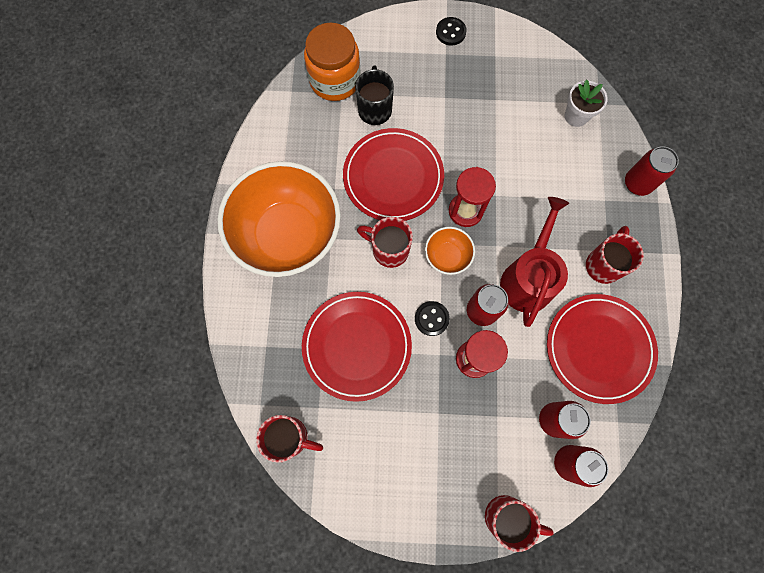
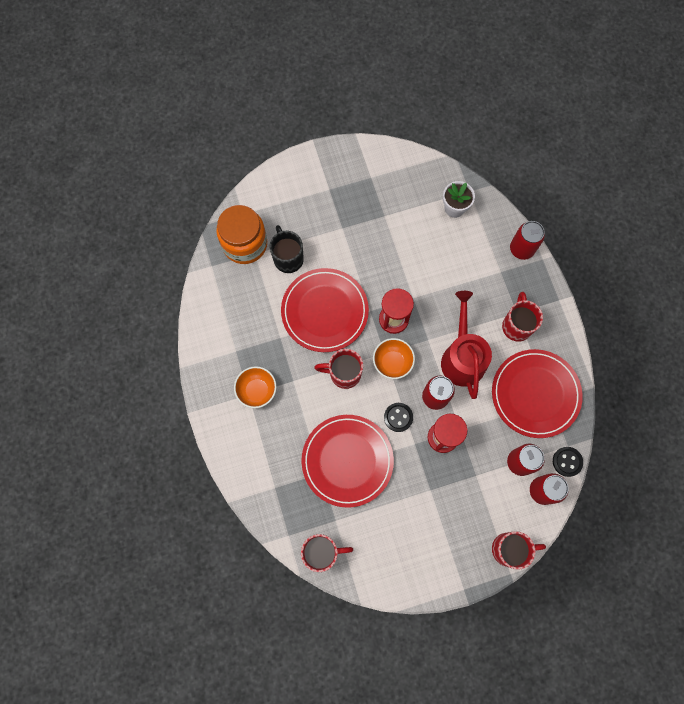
camera: 20 degrees left, 0 degrees up
(288, 235) = (257, 390): orange bowl -> orange bowl, size x0.43
(450, 32) = (326, 169): black button -> black button (567, 461)

